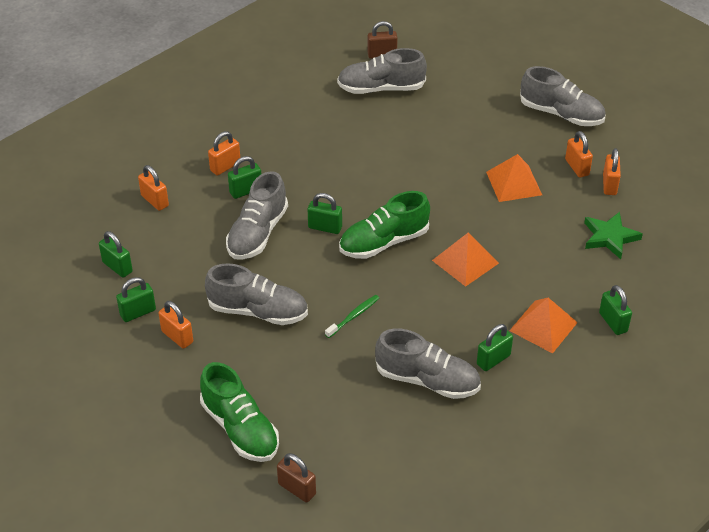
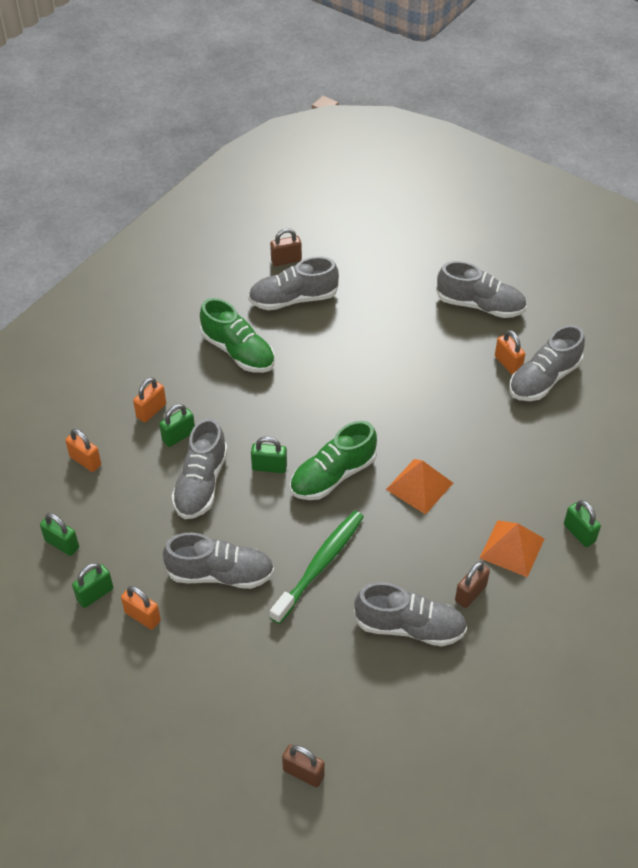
camera: 10 degrees left, 5 degrees up
(240, 429) = (230, 713): green shoe -> green shoe (238, 351)
(353, 316) = (320, 565): green toothbrush -> green toothbrush, size x2.00
(493, 360) = (470, 593): green padlock -> brown padlock
(513, 183) = (449, 390): orange pyramid -> none
(609, 185) = (544, 379): orange padlock -> grey shoe
(609, 237) = (556, 438): green star -> none

